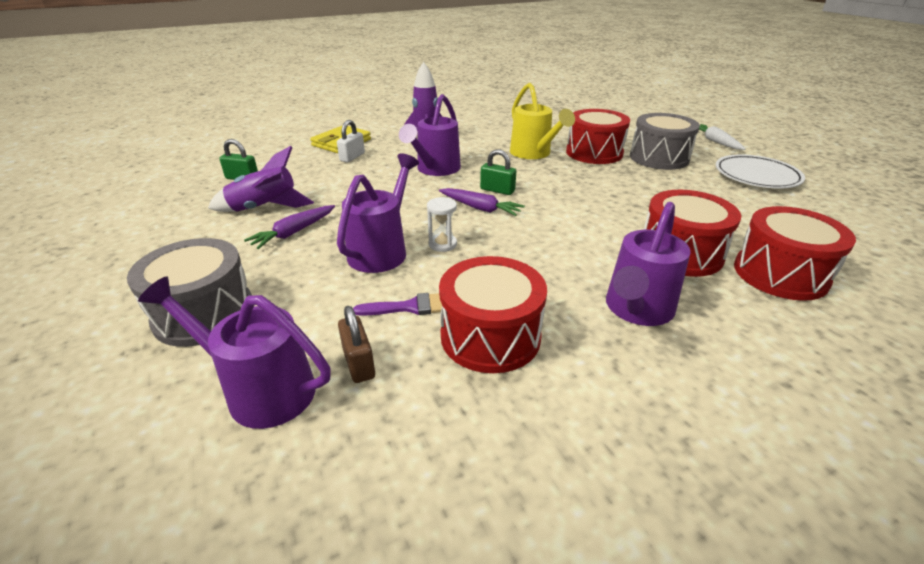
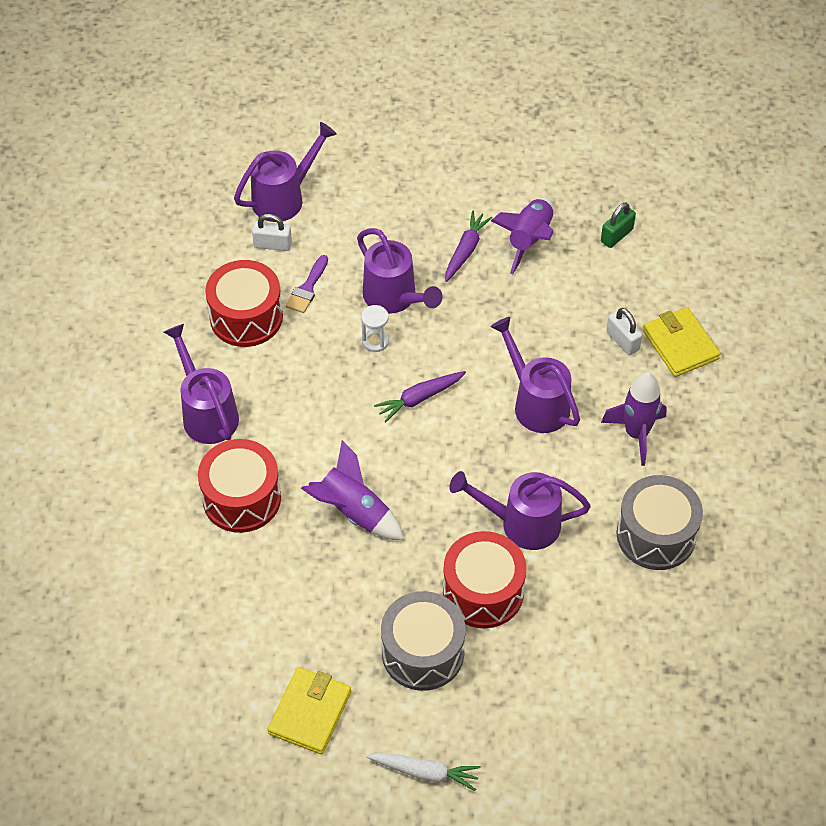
camera: 120 degrees right, 20 degrees up
(204, 313) = (380, 182): grey drum -> grey drum (656, 535)
(293, 232) = (466, 250): purple carrot -> purple carrot turned 45 degrees clockwise
(359, 363) = (272, 245): brown padlock -> white padlock
(497, 190) = (448, 432): green padlock -> none
(533, 154) = (521, 523): yellow watering can -> purple watering can
(611, 203) = (353, 512): none -> purple rocket
(756, 176) = (310, 712): white plate -> yellow wallet
(780, 274) = (167, 543): red drum -> none

